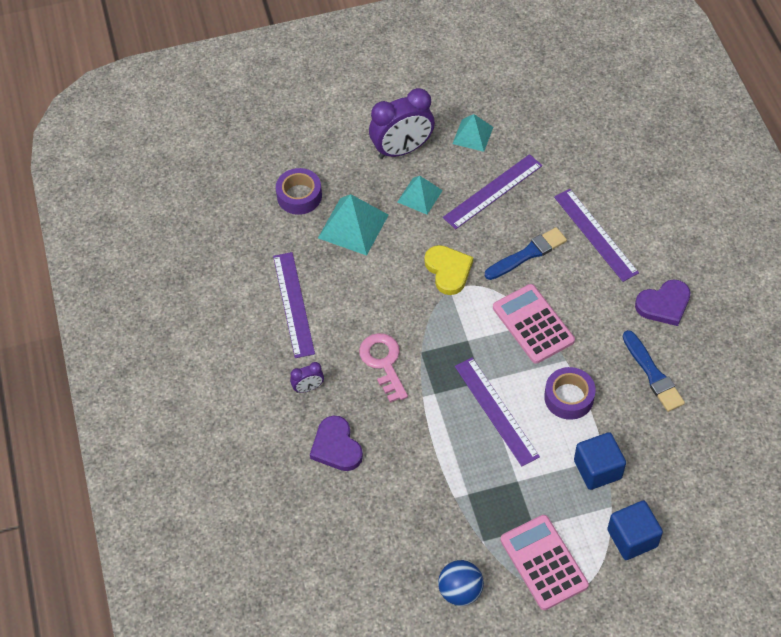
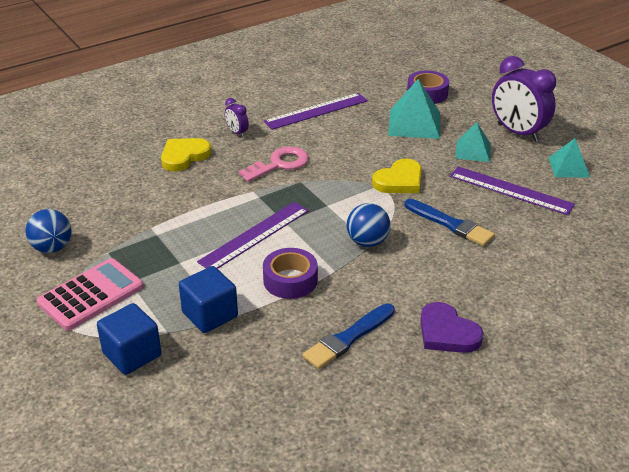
camera: 70 degrees right, 20 degrees down
(336, 447) = (184, 156): purple heart -> yellow heart
(533, 324) = (367, 242): pink calculator -> blue ball
(596, 234) = (507, 266): purple ruler -> none

